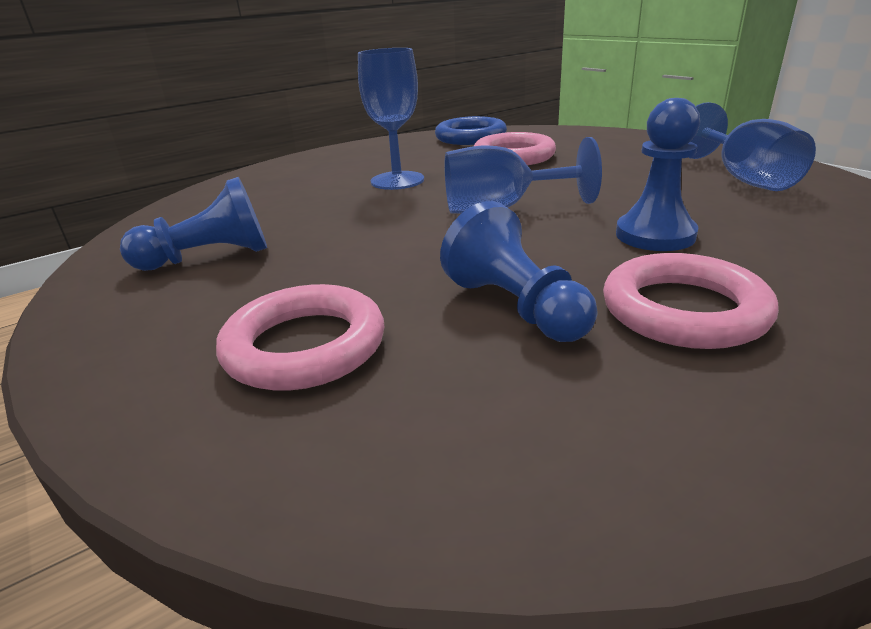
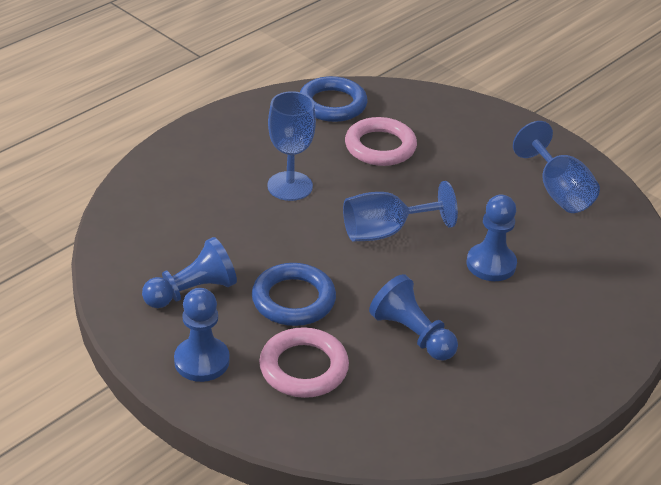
camera: 15 degrees left, 10 degrees up
(146, 331) = (202, 361): none -> blue pawn
(342, 266) = (293, 299): none -> blue ring
(683, 310) = (501, 333): pink ring -> none

